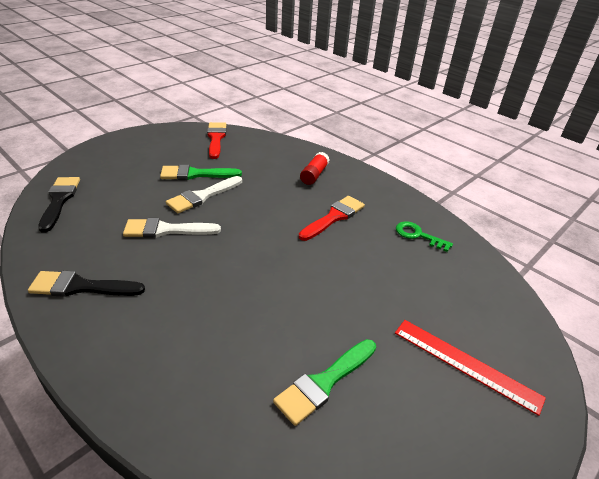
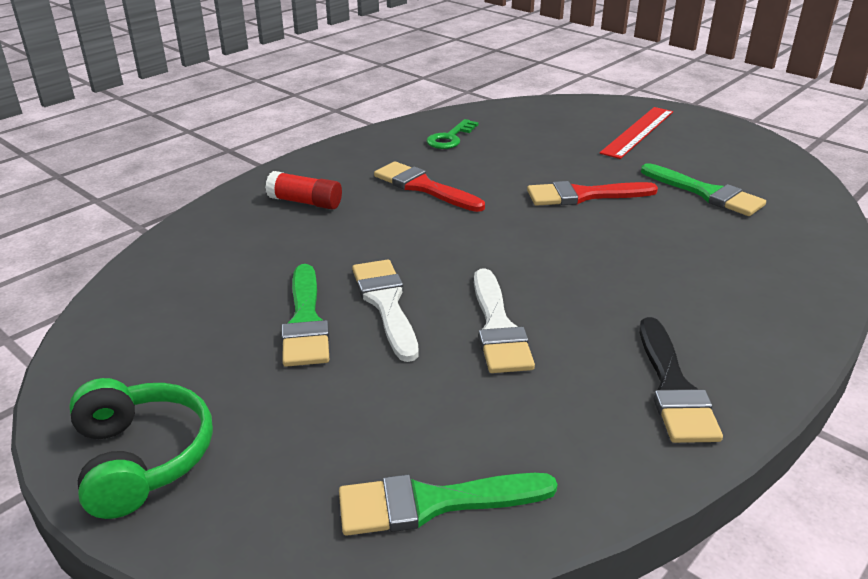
camera: 90 degrees left, 5 degrees down
(59, 200) = (433, 503): black brush -> green brush
(126, 143) = (141, 458): none -> green headphones
(202, 196) = (386, 303): white brush -> white brush turned 150 degrees counterclockwise
(216, 138) = (143, 314): red brush -> red brush (583, 195)

